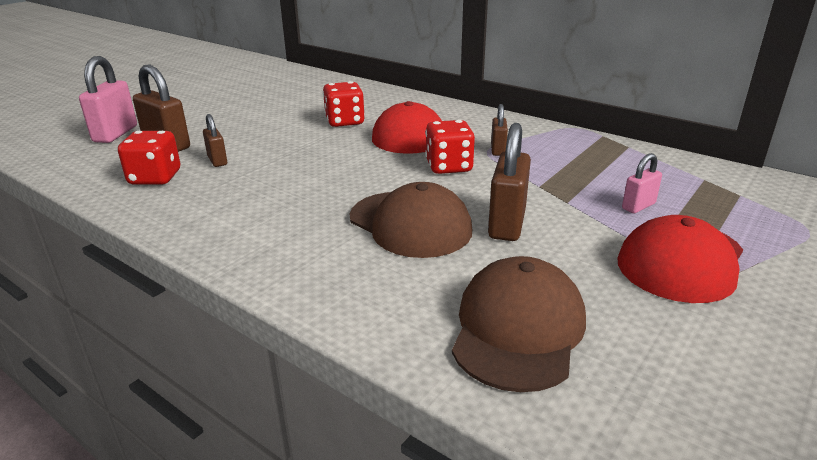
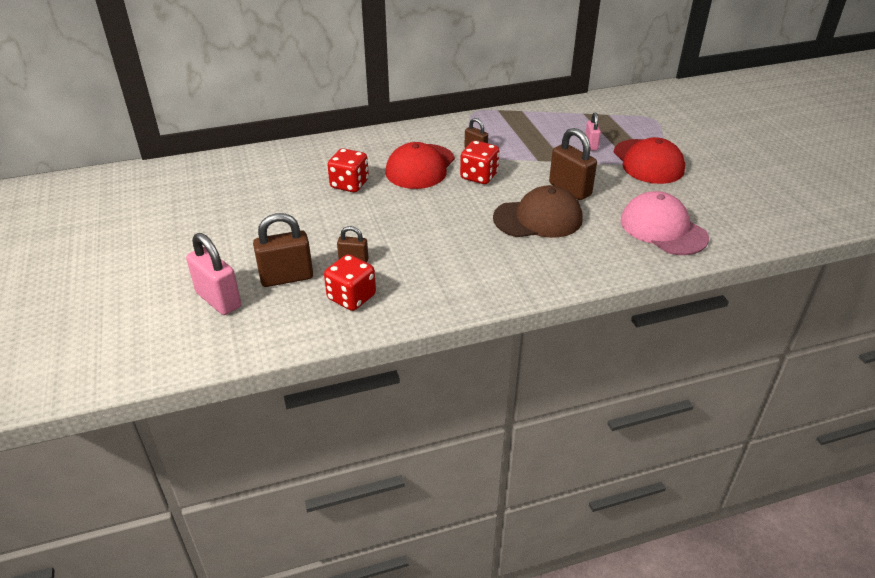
camera: 55 degrees left, 10 degrees up
(518, 329) = (663, 229): brown cap -> pink cap

